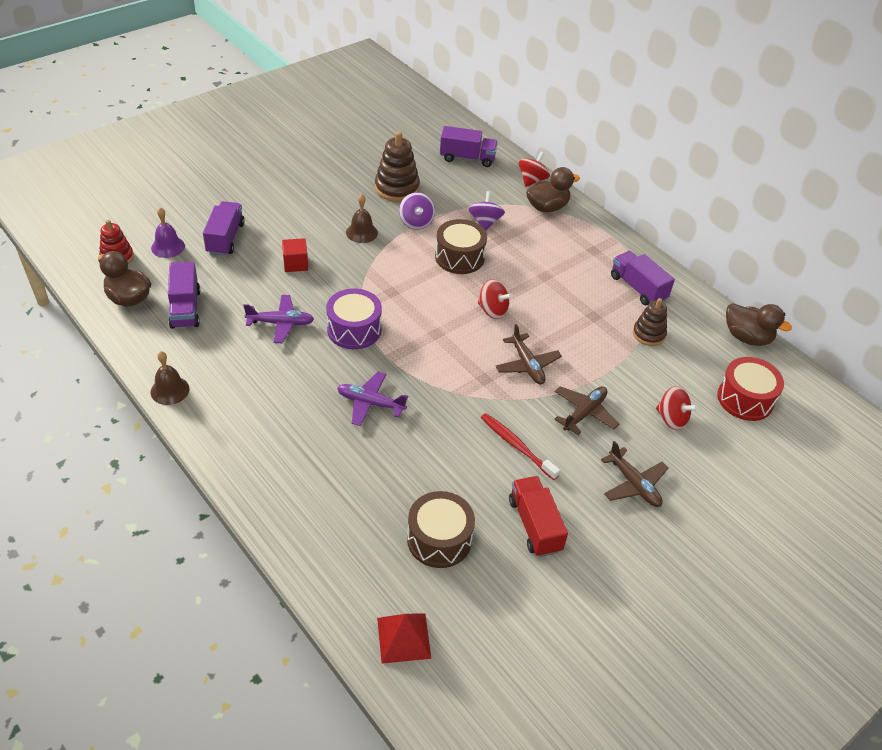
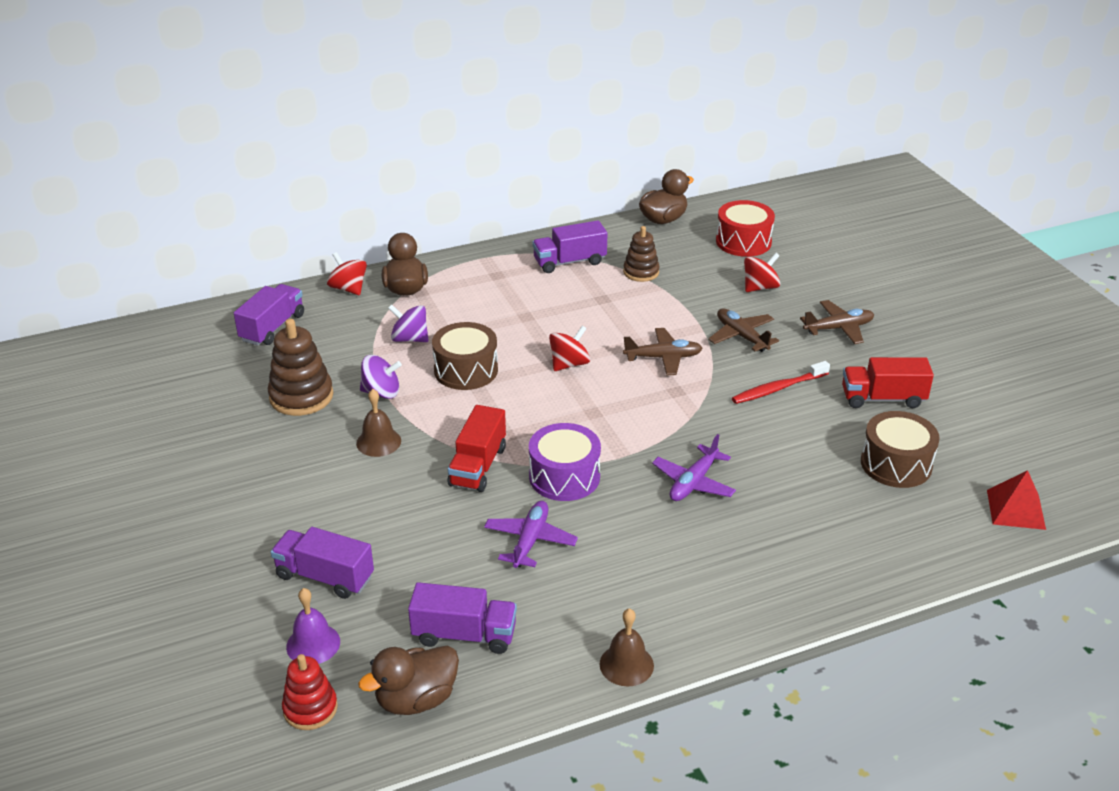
camera: 70 degrees left, 10 degrees down
(295, 264) = (415, 512): red cube -> none
(351, 284) = (478, 466): none -> red truck

